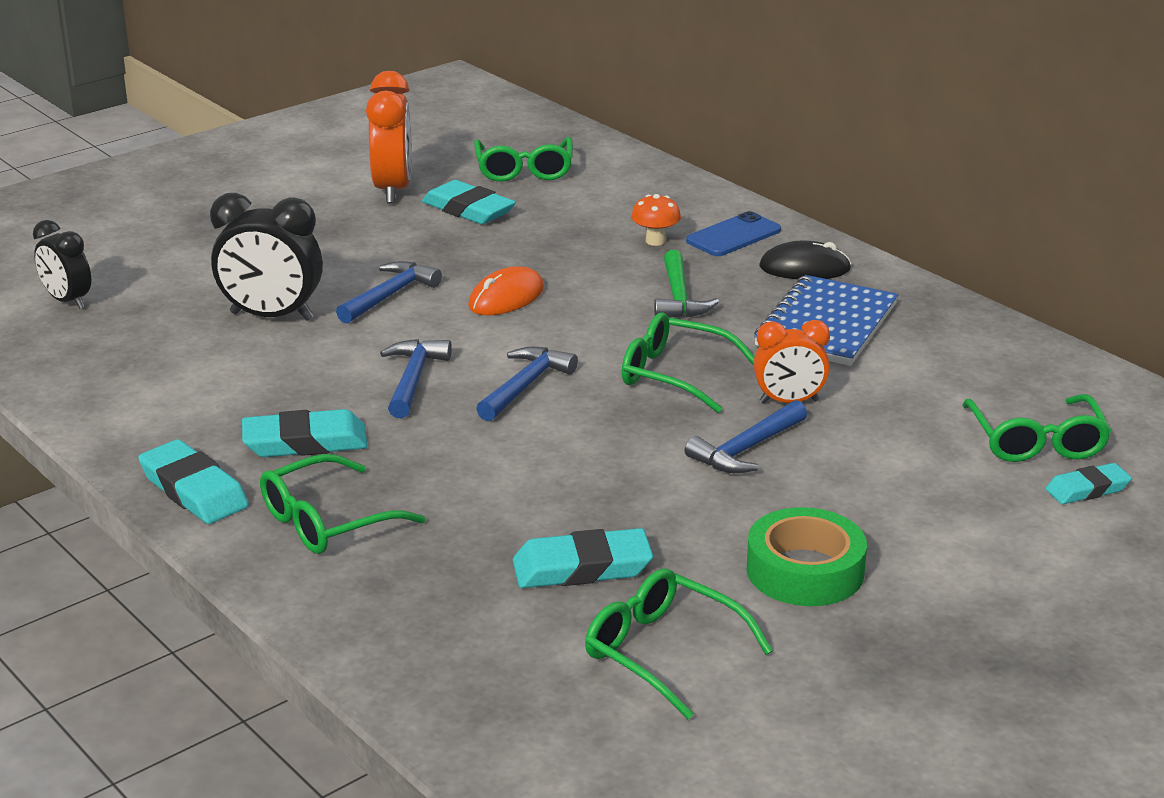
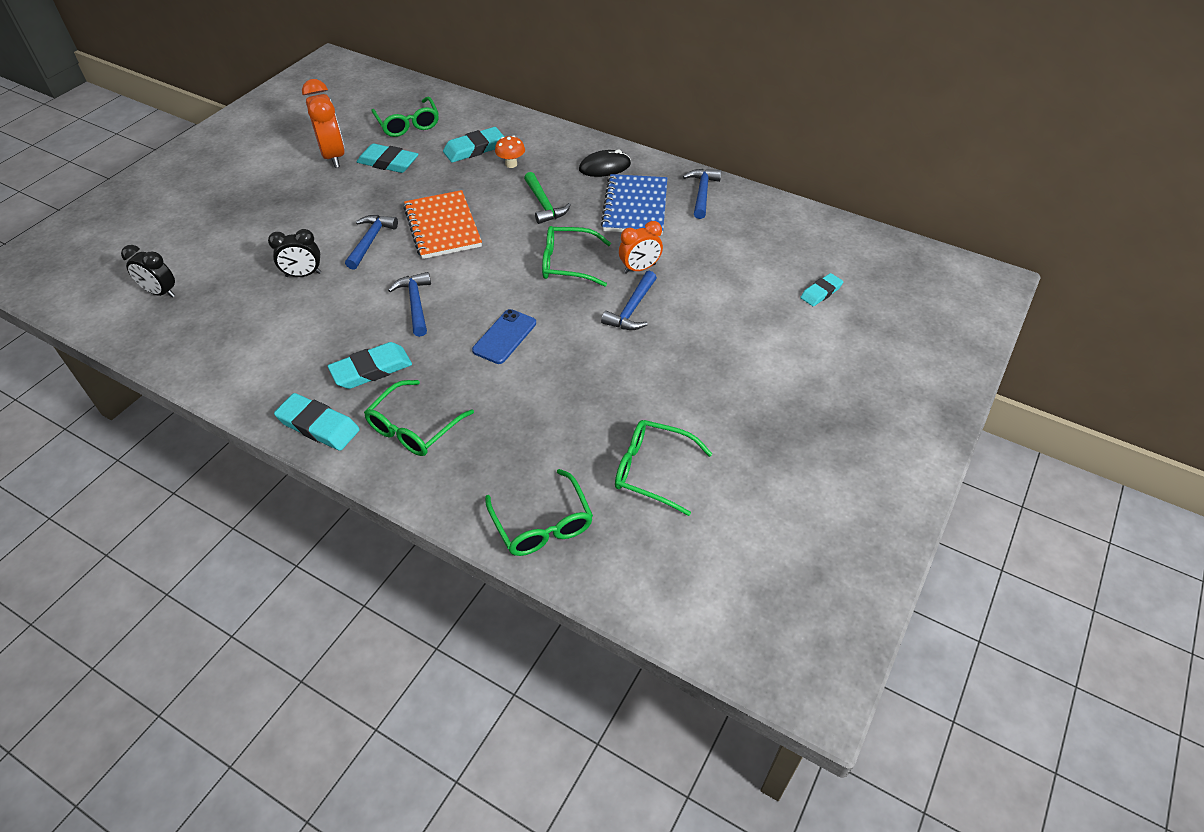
camera: 20 degrees left, 20 degrees up
(272, 316) = (303, 275): black clock -> black clock, size x0.64
(506, 297) = (443, 227): orange mouse -> orange notebook
(525, 386) = (485, 293): blue hammer -> blue hammer (702, 193)
(582, 567) = (580, 421): turquoise eraser -> turquoise eraser (474, 149)
(733, 236) = (554, 151): blue phone -> blue phone (504, 337)
(805, 571) = (702, 389): green tape -> none
(1036, 441) = (781, 265): green glasses -> green glasses (542, 524)

